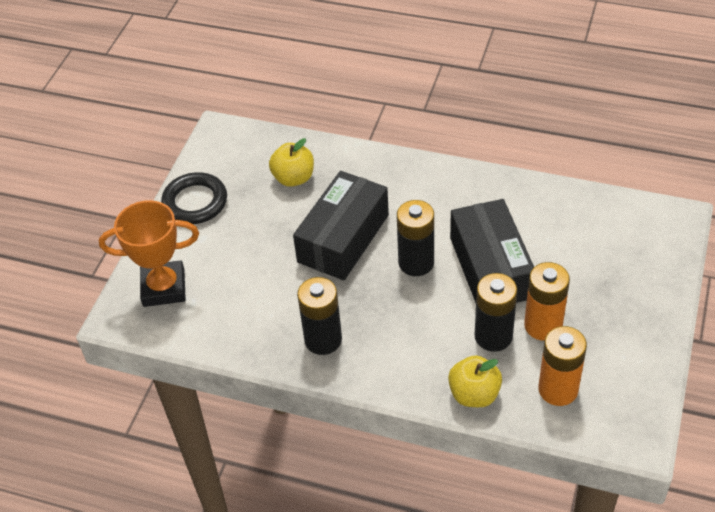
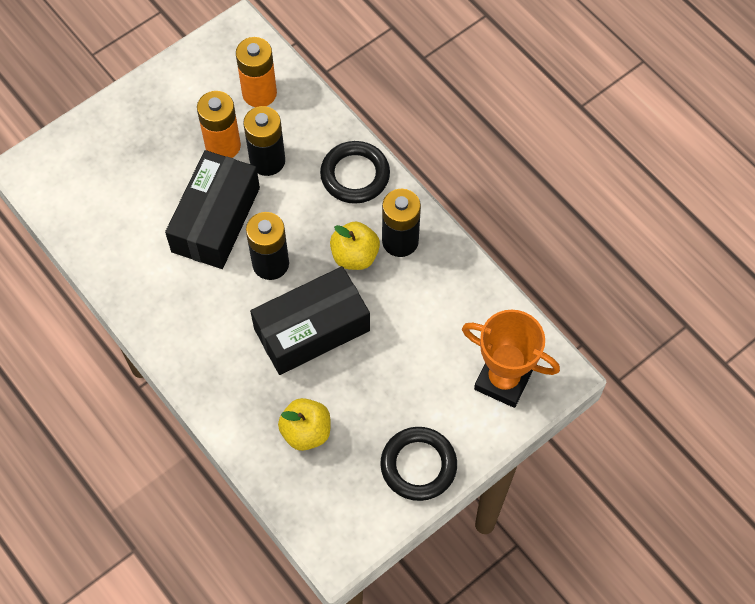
camera: 150 degrees left, 15 degrees up
(406, 370) = (355, 175): none -> black ring
(474, 394) = (321, 126): yellow apple -> yellow apple (355, 256)

